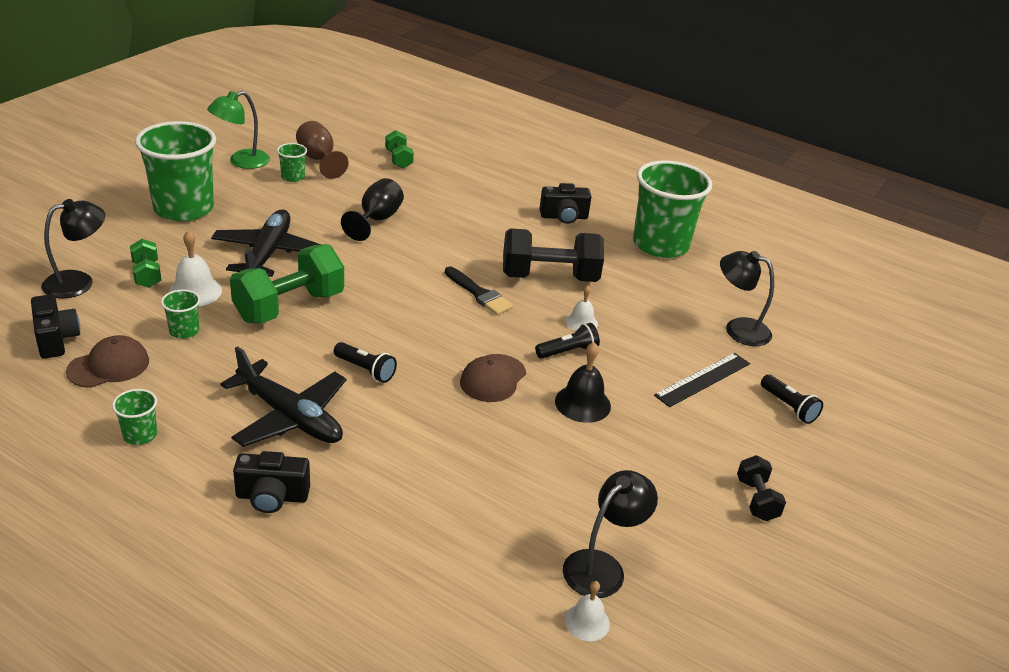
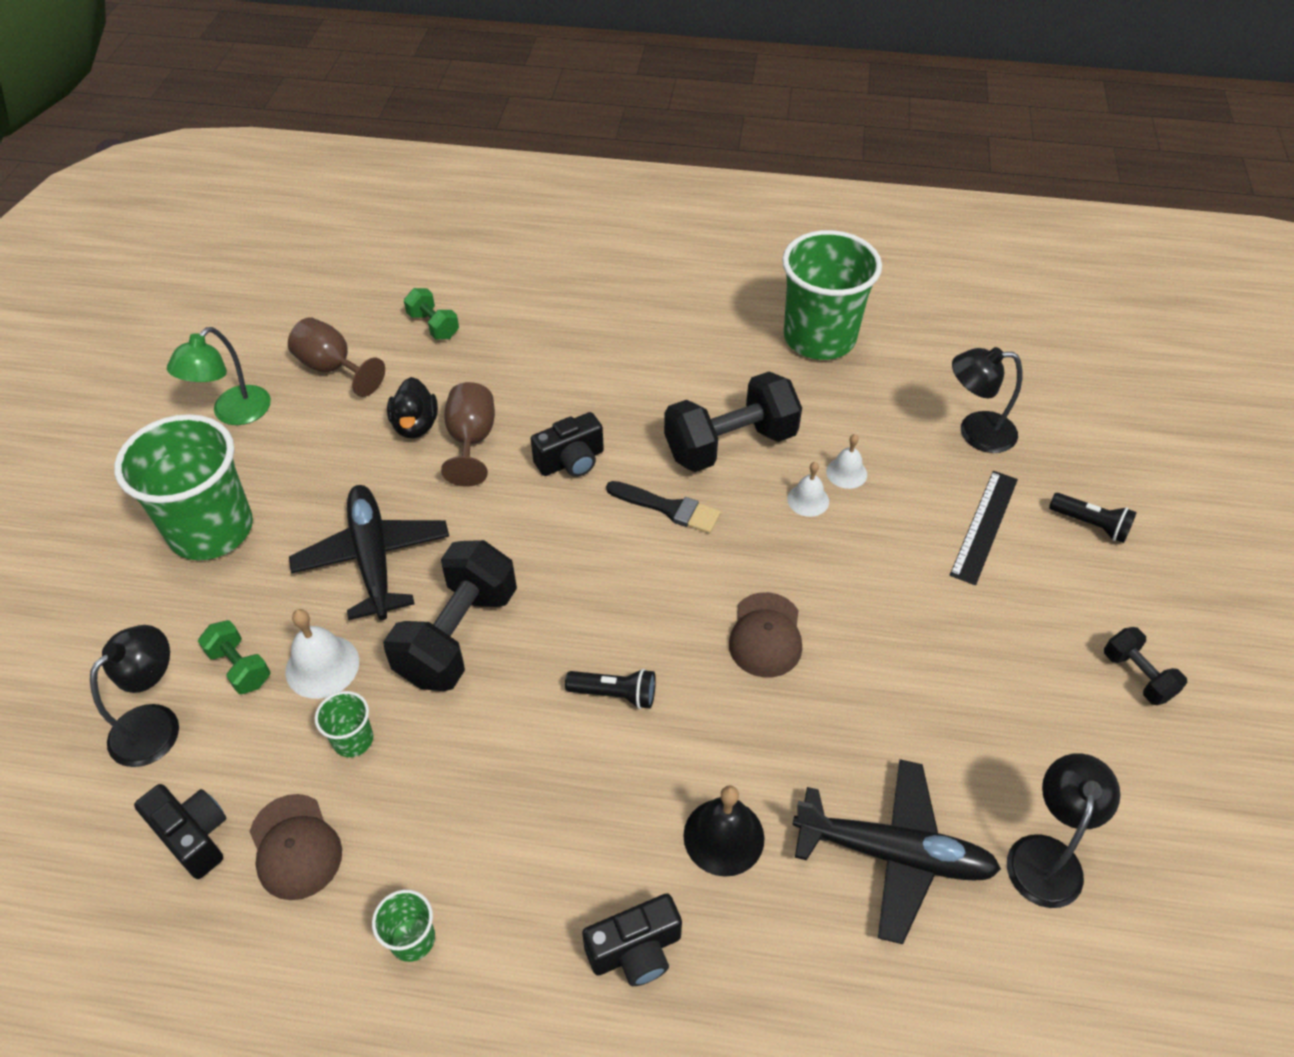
camera: 20 degrees left, 15 degrees up
(108, 366) = (295, 847): brown cap -> brown cap turned 120 degrees clockwise
(289, 306) = (457, 635): green dumbbell -> black dumbbell
(290, 417) = (575, 814): black plane -> black plane (894, 854)
(293, 177) = (319, 412): green cup -> none
(347, 201) = (415, 425): none -> black duck
(376, 220) = (471, 440): black goblet -> brown goblet
(564, 217) = (687, 339): black camera -> black camera (571, 461)
(568, 351) = (821, 553): black flashlight -> none
(582, 403) = (884, 625): black bell -> black bell (723, 836)
(587, 622) = (1079, 942): white bell -> white bell (846, 473)

